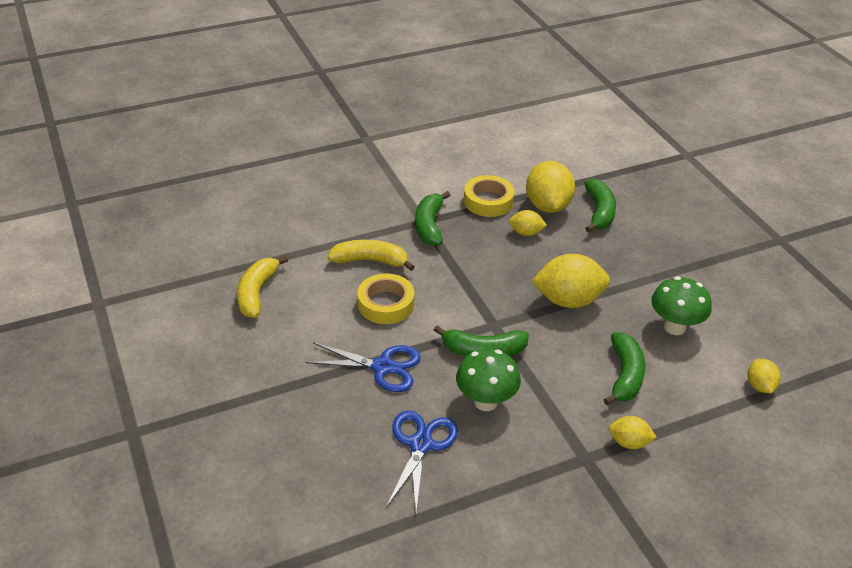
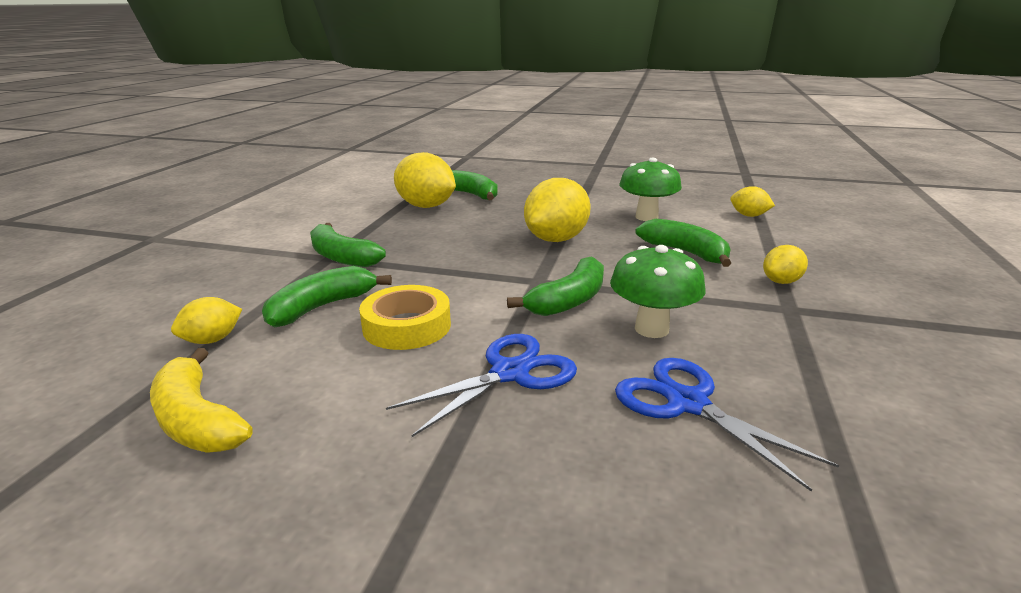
camera: 50 degrees left, 15 degrees down
(370, 261) = (322, 307): yellow banana -> green banana
(488, 201) = (369, 223): yellow tape -> none
(526, 233) = (441, 224): yellow lemon -> yellow lemon (212, 340)

